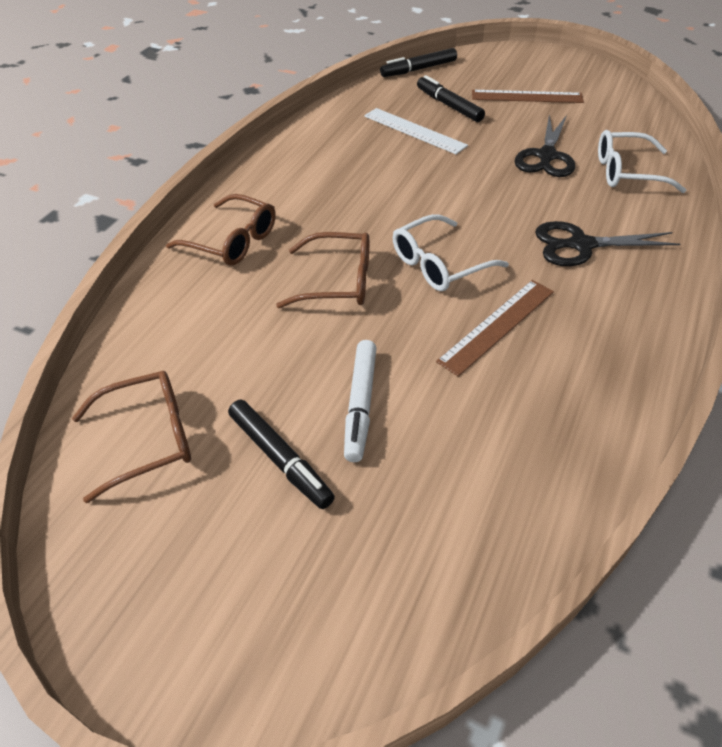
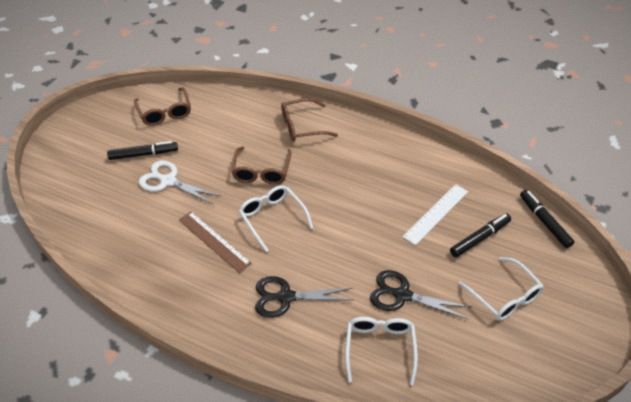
camera: 90 degrees right, 0 degrees up
(232, 241) = (302, 126): brown glasses -> brown glasses turned 45 degrees clockwise
(280, 458) = (143, 154): black marker -> black marker turned 150 degrees counterclockwise
(360, 404) = (168, 181): white marker -> white scissors
(526, 97) = (504, 296): brown ruler -> white glasses
(581, 245) = (286, 297): black scissors -> black scissors turned 90 degrees counterclockwise

